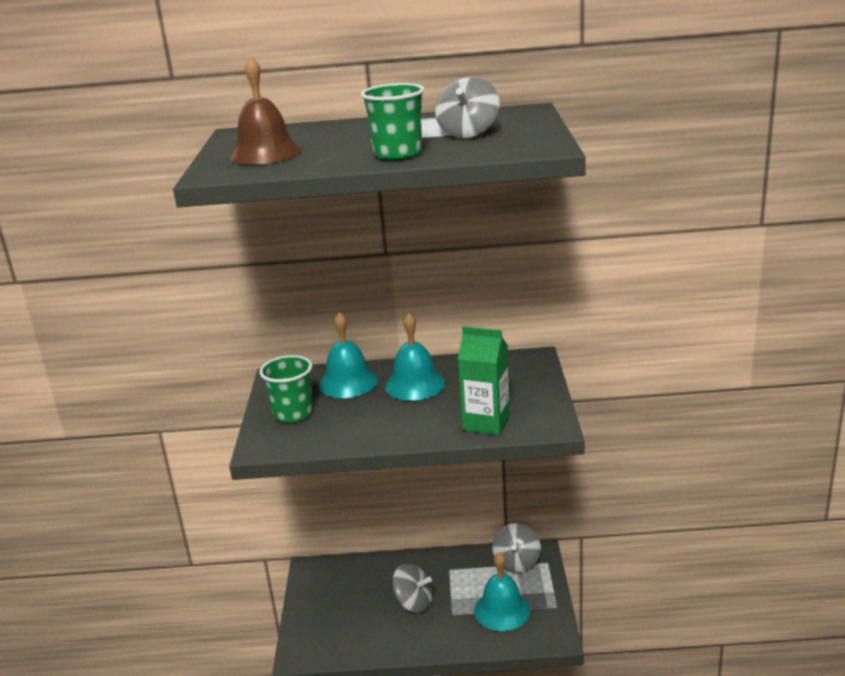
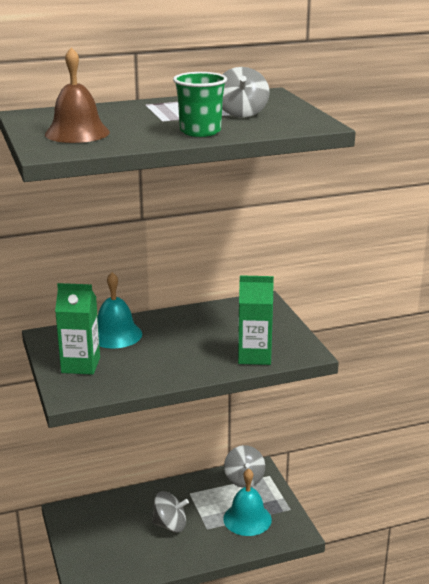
camera: 20 degrees left, 0 degrees up
(293, 413) = (80, 365): green cup -> green carton
(415, 384) = (176, 331): turquoise bell -> none

